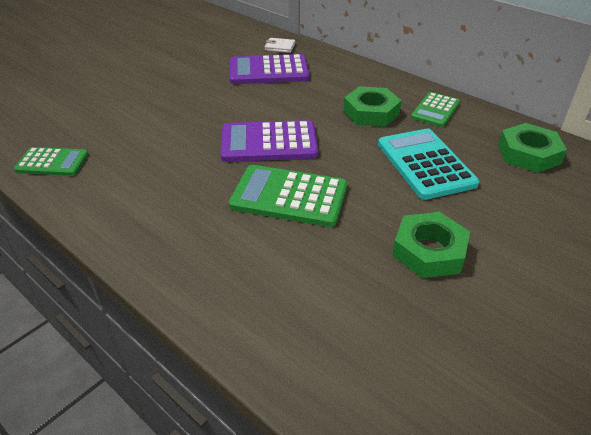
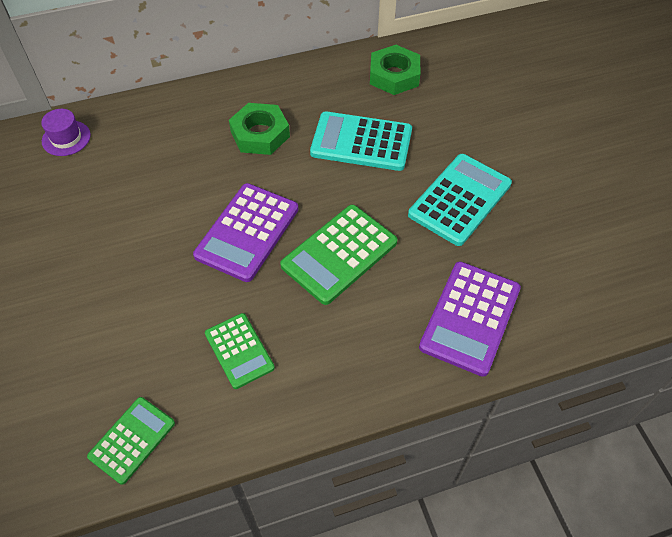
camera: 60 degrees left, 15 degrees up
(268, 71) = (110, 171): purple calculator -> purple calculator (470, 318)
(280, 47) = (66, 138): white wallet -> purple hat
(429, 251) = (460, 199): green nut -> turquoise calculator
(435, 110) = (292, 90): green calculator -> green calculator (239, 351)

